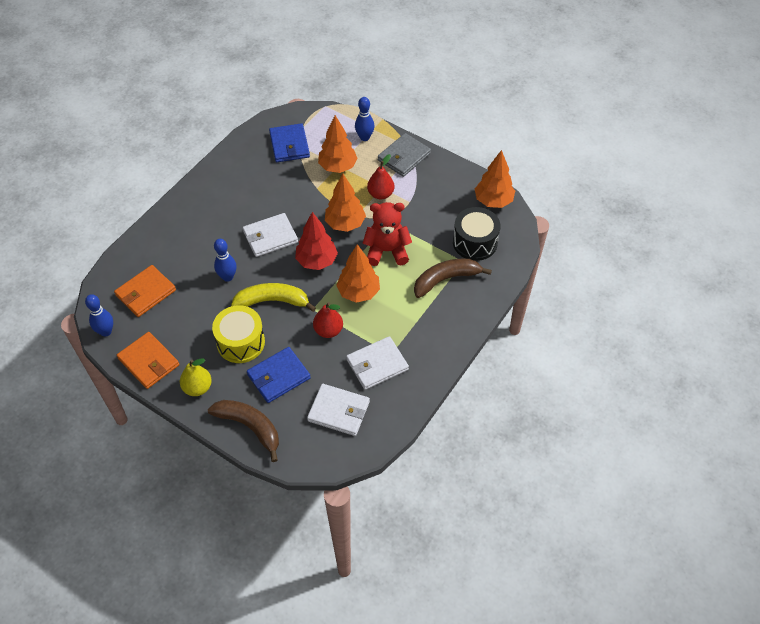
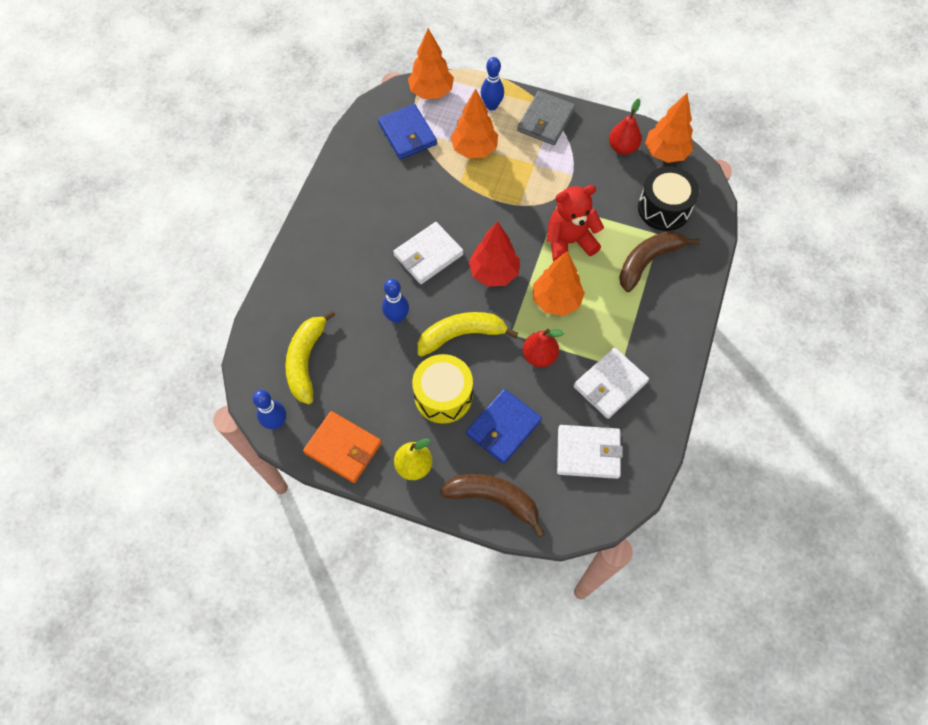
camera: 15 degrees left, 10 degrees up
(146, 293) = (306, 361): orange wallet -> yellow banana
(345, 224) = (509, 219): orange tree -> orange tree (431, 92)
(380, 194) = (536, 172): red pear -> red pear (622, 148)

